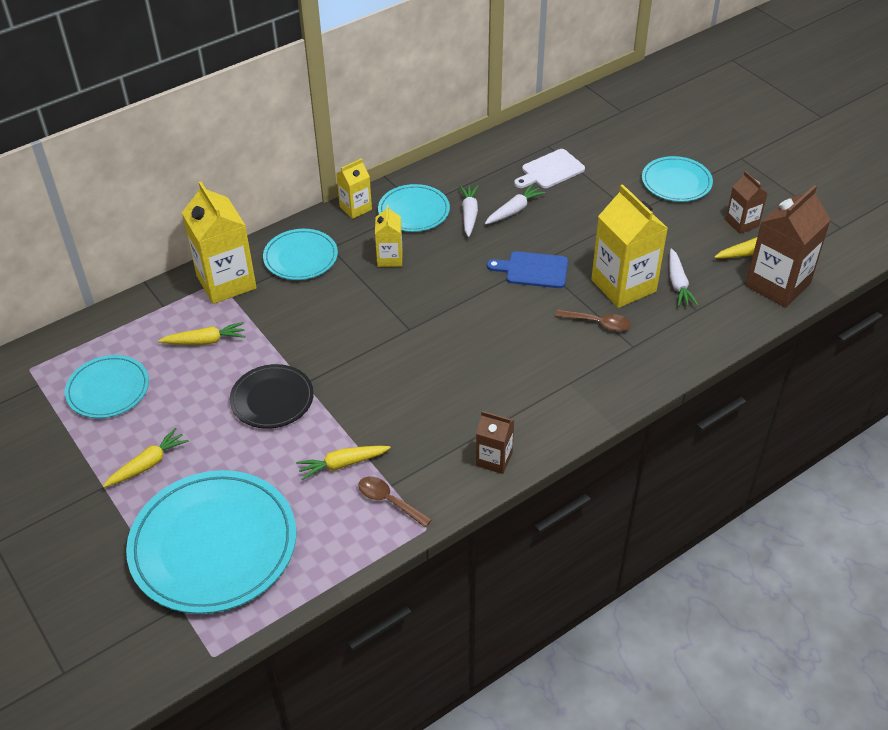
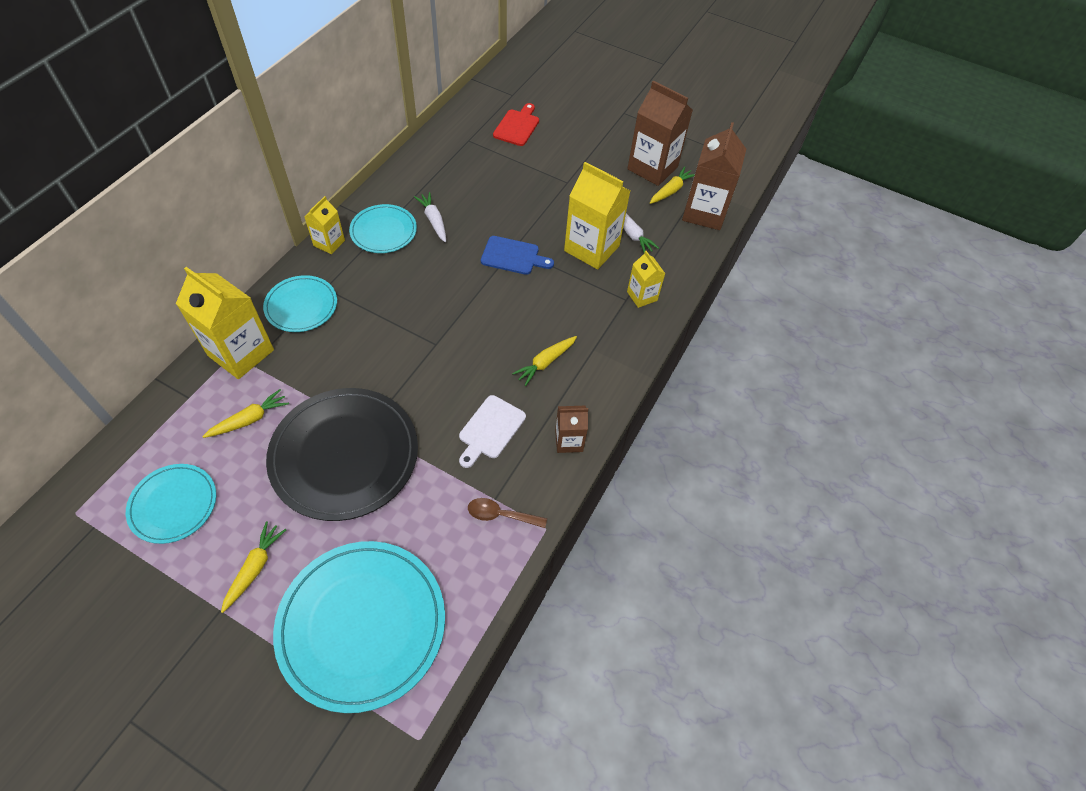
camera: 30 degrees left, 10 degrees up
(272, 399) = (344, 455): black plate -> black plate, size x1.81
(342, 464) = (442, 495): yellow carrot -> yellow carrot (545, 362)
(389, 258) = (384, 282): yellow carton -> yellow carton (642, 296)
(514, 210) = (470, 206): white carrot -> none
(533, 270) = (513, 256): blue cutting board -> blue cutting board turned 150 degrees counterclockwise
(550, 170) = (481, 162): white cutting board -> white cutting board (490, 429)
(598, 323) = (589, 288): brown spoon -> none
(609, 144) = (517, 126): none -> red cutting board
(676, 182) = (586, 146): turquoise plate -> none
(742, 223) = (652, 168): brown carton -> brown carton, size x1.86

